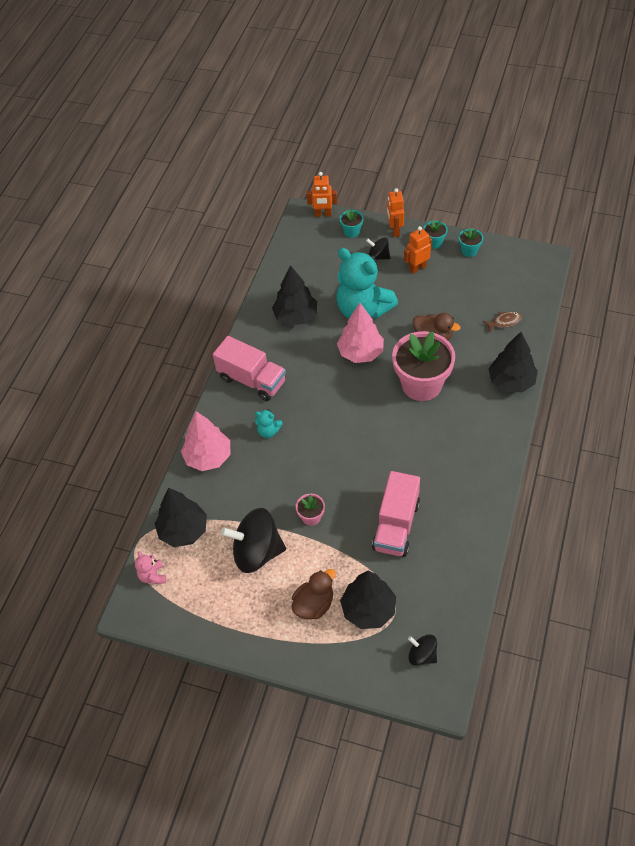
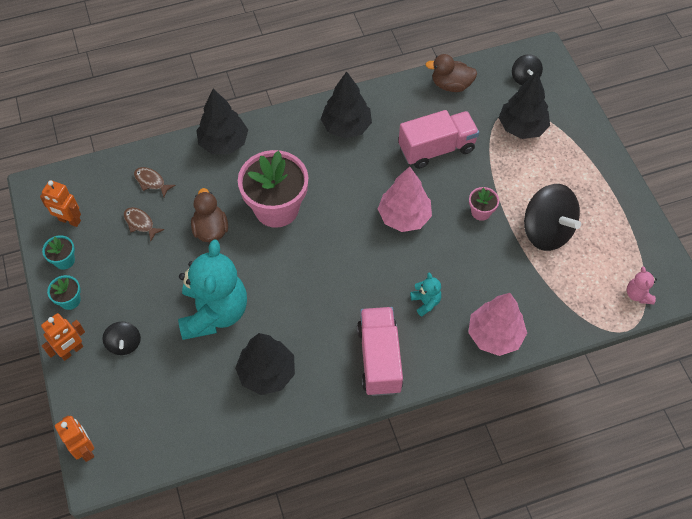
camera: 130 degrees left, 5 degrees up
(153, 576) = (638, 294): pink teddy bear -> pink teddy bear turned 135 degrees clockwise
(183, 530) = (579, 301): black tree -> black tree (346, 126)
(314, 604) = (551, 164): brown duck -> brown duck (451, 85)
(351, 231) = (98, 397): turquoise flower pot -> none
(360, 353) = (274, 280): pink tree -> pink tree (404, 217)
(417, 268) = (120, 295): orange robot -> orange robot (69, 221)
(470, 301) = (140, 223): none -> brown fish

